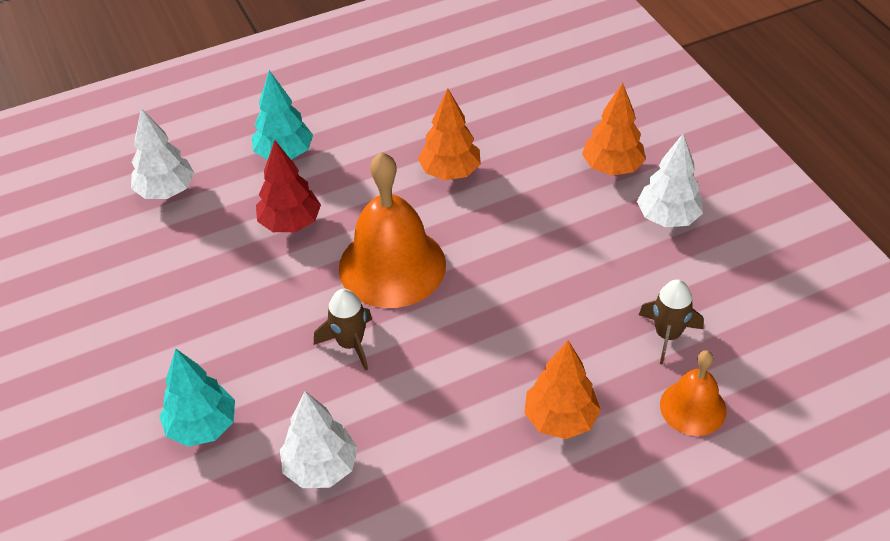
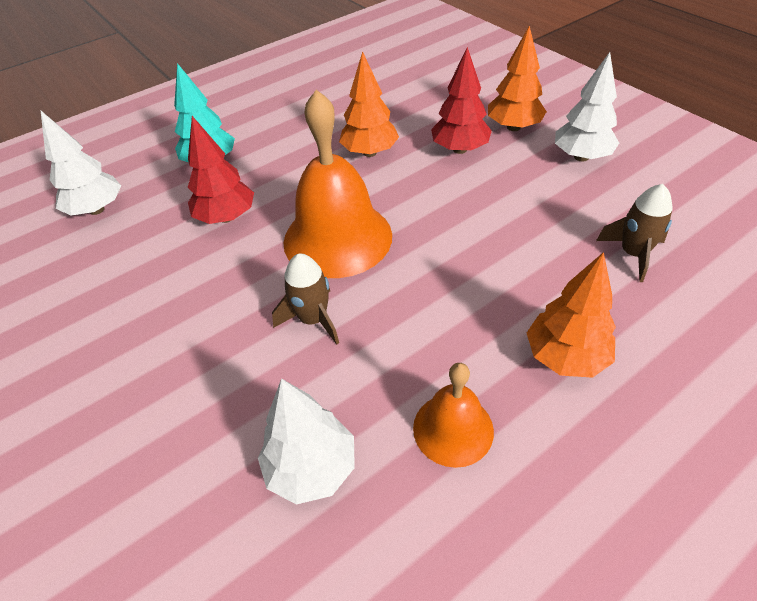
camera: 10 degrees left, 0 degrees up
(202, 426) = (158, 444): turquoise tree -> none
(544, 185) = (459, 149): none -> red tree
(693, 407) = (696, 318): orange bell -> orange bell (453, 429)

